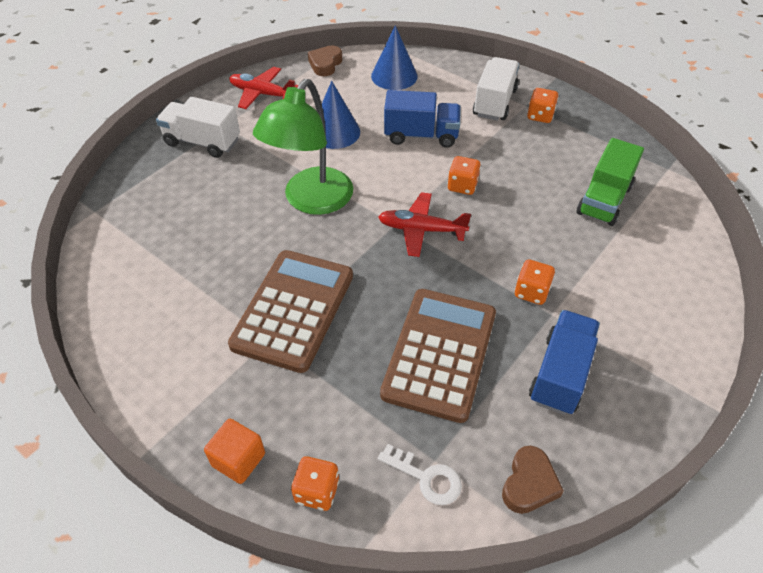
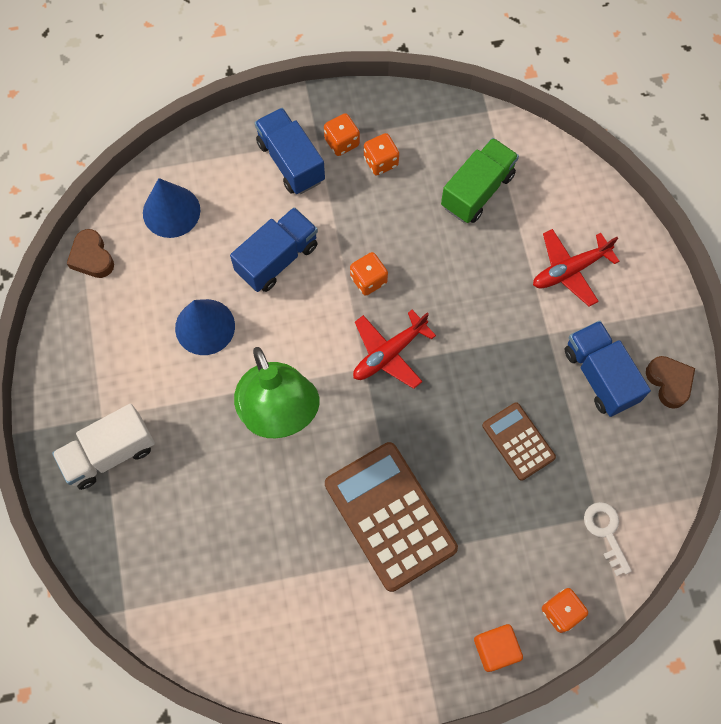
camera: 50 degrees left, 20 degrees up
(262, 94) = (84, 349): red plane -> red plane (569, 270)
(426, 478) = (606, 532): white key -> white key turned 90 degrees counterclockwise
(439, 353) = (518, 441): brown calculator -> brown calculator, size x0.55
(494, 103) = (291, 162): white truck -> blue truck
(529, 484) = (659, 471): brown heart -> brown heart (669, 382)
(531, 292) = (518, 329): orange dice -> orange dice (380, 162)
(604, 200) = (477, 191): green truck -> green truck turned 120 degrees counterclockwise

